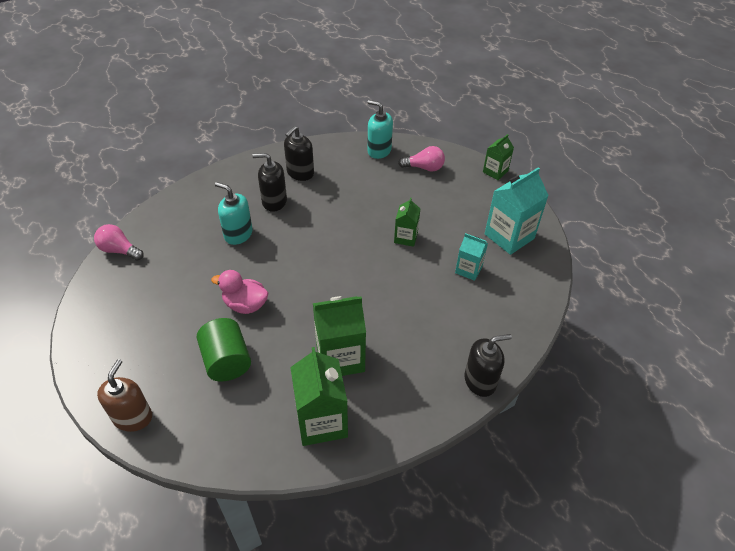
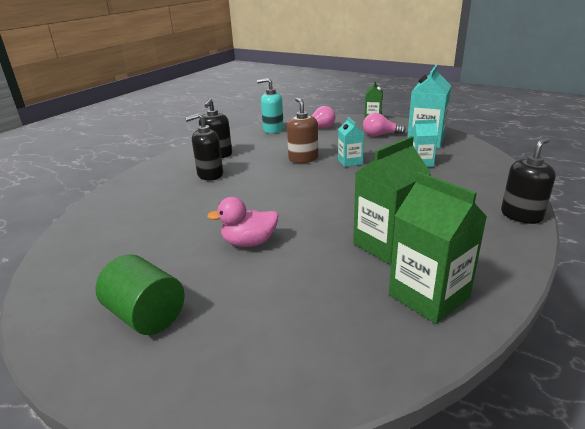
camera: 25 degrees left, 20 degrees down
(119, 250) = (60, 251): pink light bulb -> pink light bulb (380, 135)
(133, 417) = (197, 391): brown soap dispenser -> brown soap dispenser (303, 158)
(227, 361) = (272, 290): green cylinder -> green cylinder (146, 315)
(238, 234) = (193, 201): turquoise soap dispenser -> none
(405, 237) = (350, 162): green carton -> turquoise carton

